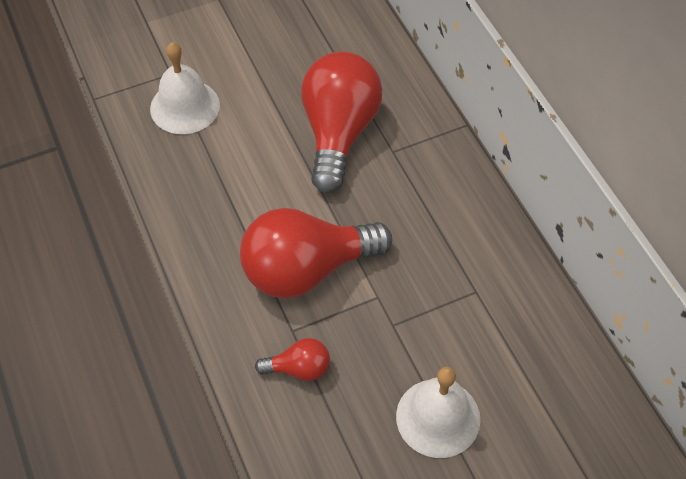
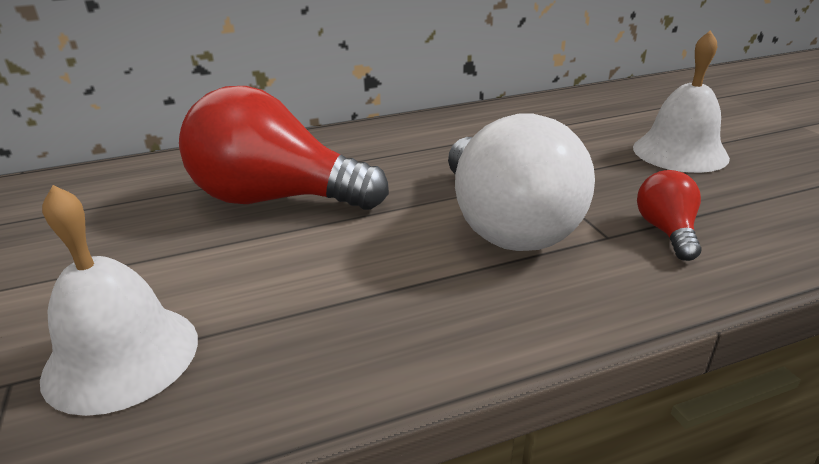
camera: 85 degrees left, 25 degrees down
(307, 269) = (505, 224): red light bulb -> white light bulb

